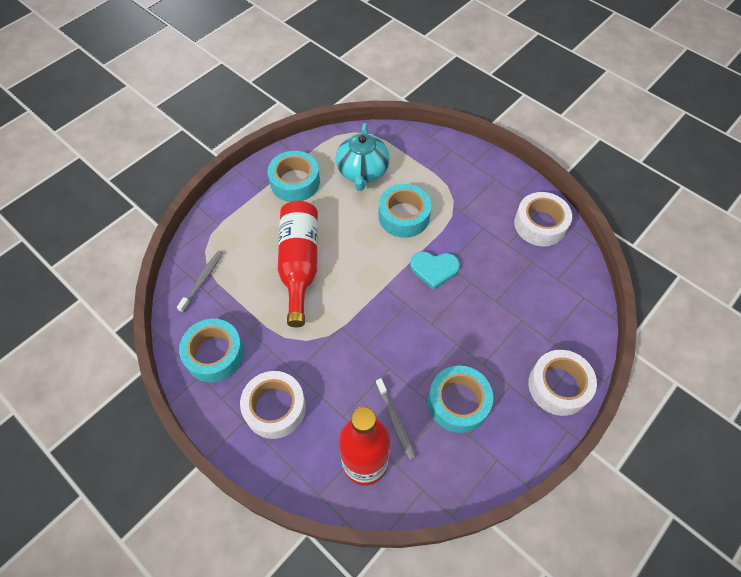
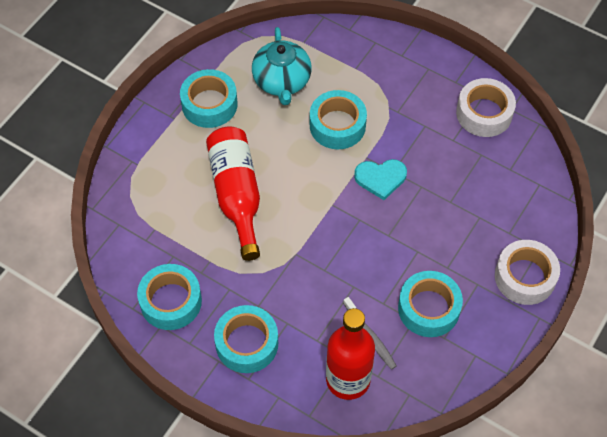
camera: 10 degrees left, 0 degrees up
(202, 280) = (136, 228): grey toothbrush -> none
(275, 408) = (247, 343): white tape -> turquoise tape

